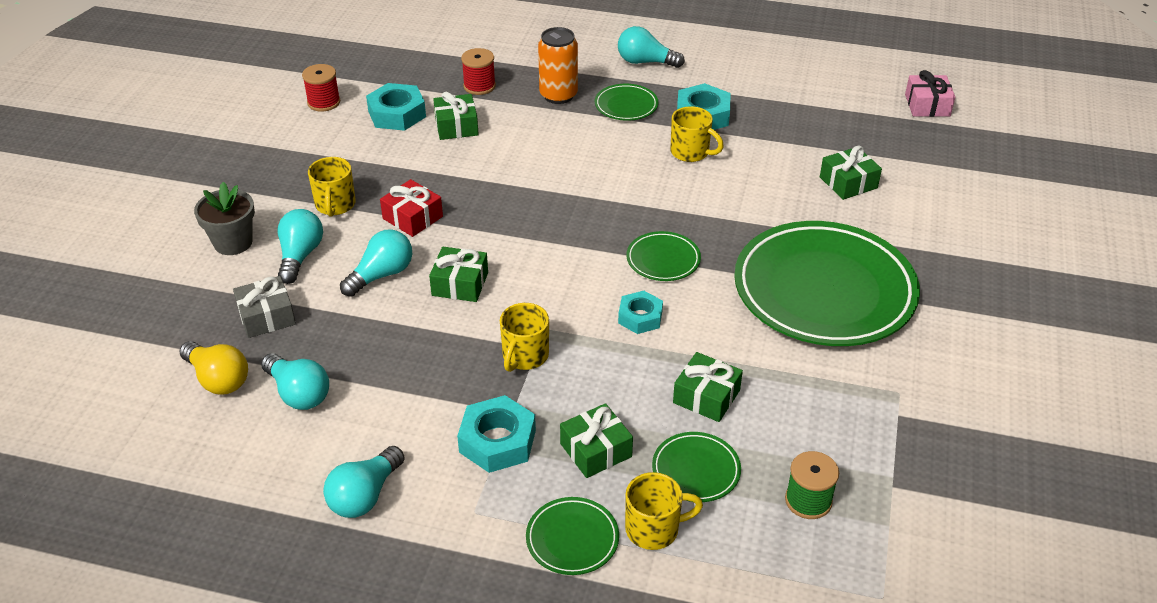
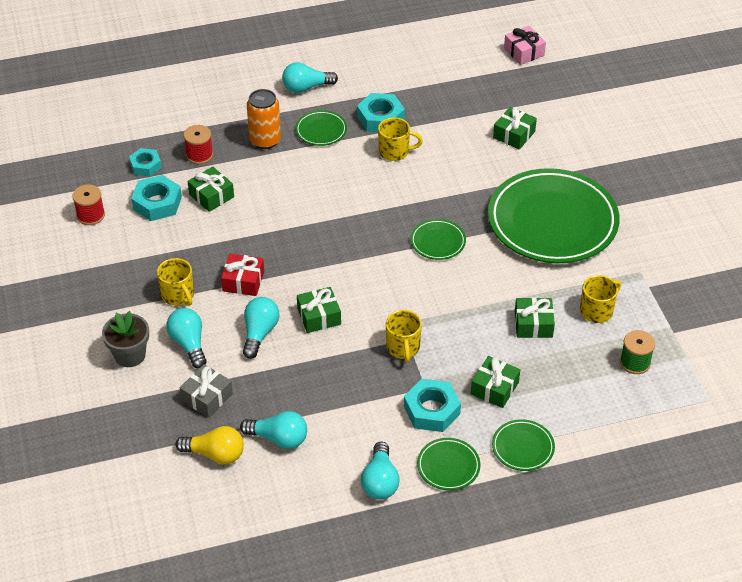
camera: 30 degrees left, 5 degrees up
(640, 317) = (454, 289): turquoise nut -> turquoise nut (145, 165)
(654, 529) = (563, 419): yellow mug -> yellow mug (597, 311)
(696, 470) = (561, 373): green plate -> green plate (448, 466)

